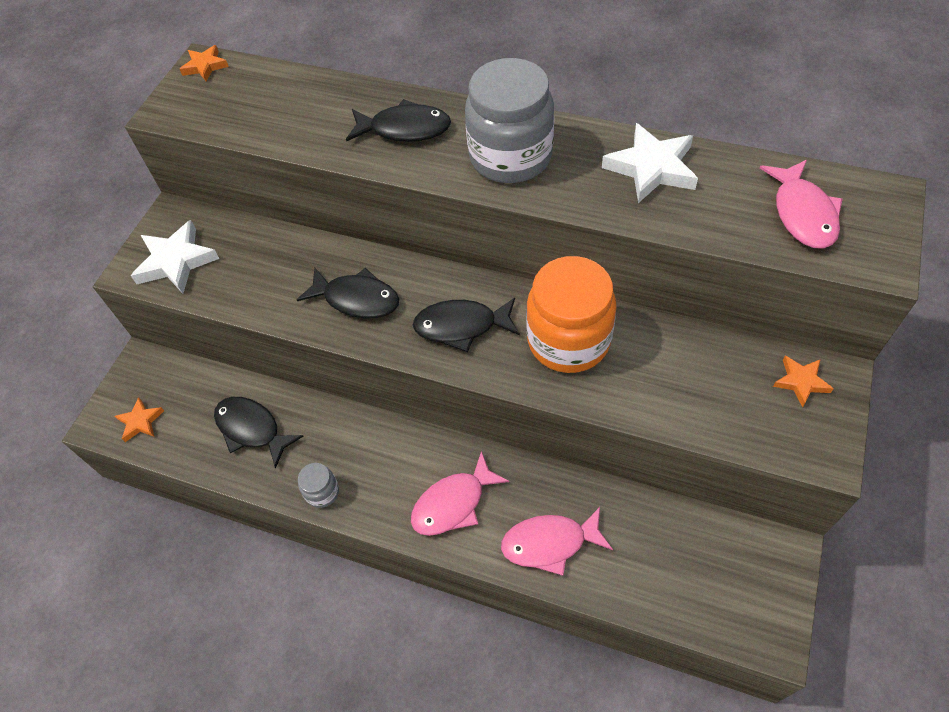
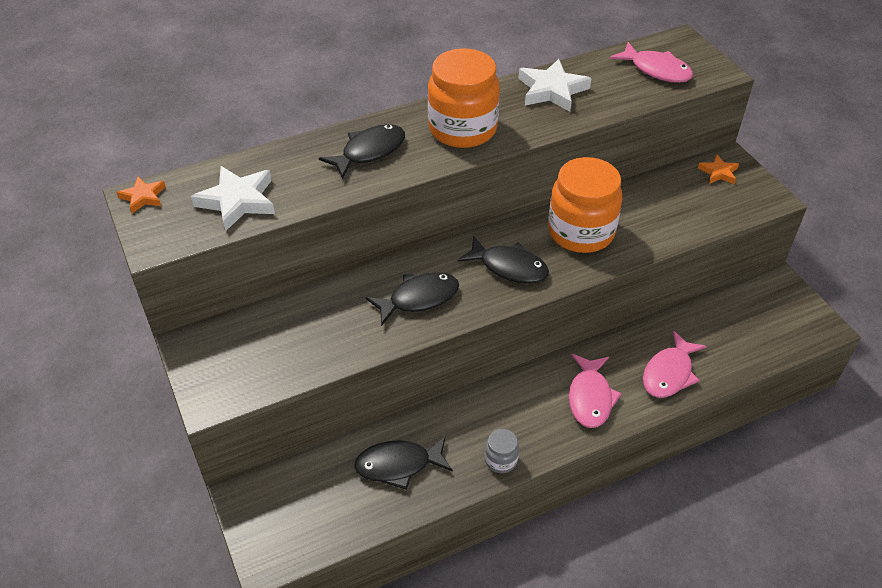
camera: 50 degrees left, 10 degrees down
(140, 421) = (300, 531): orange star -> none
(176, 261) = (241, 369): white star -> white star (238, 201)
(461, 326) = (509, 267): black fish -> black fish turned 105 degrees counterclockwise
(510, 157) = (462, 129): grey jar -> orange jar

